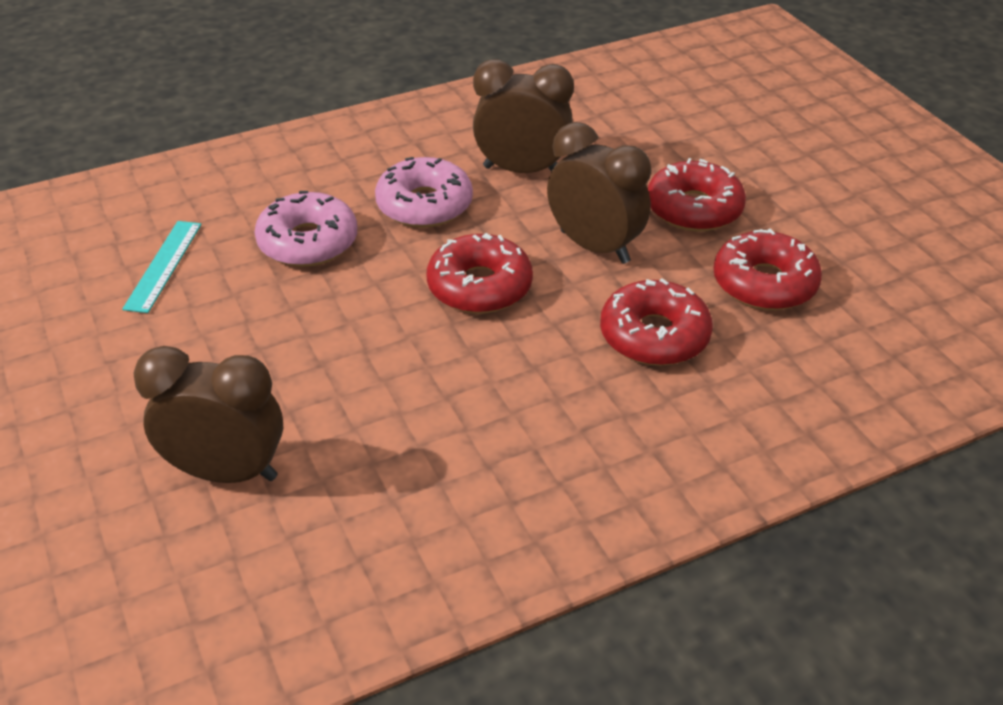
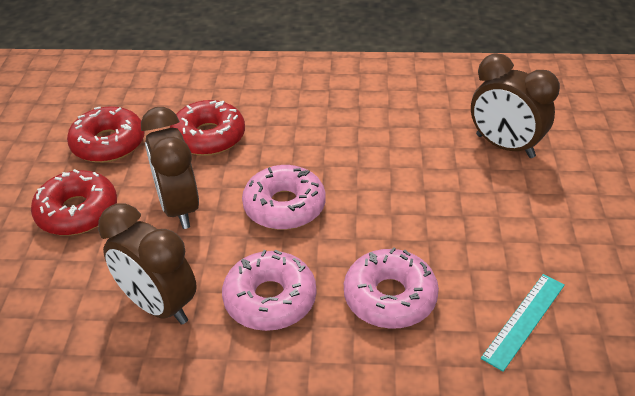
camera: 150 degrees left, 0 degrees up
(479, 286) = (284, 206): red donut -> pink donut

